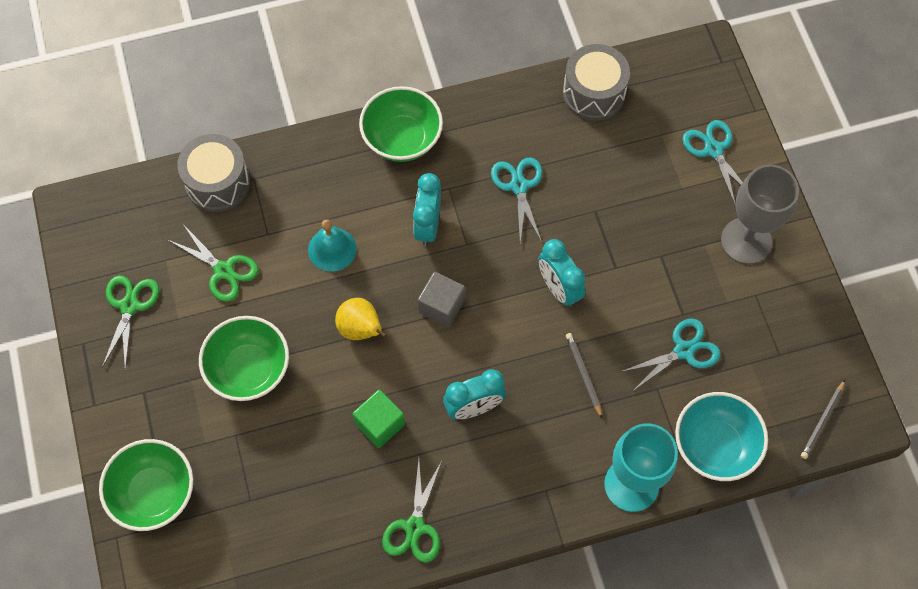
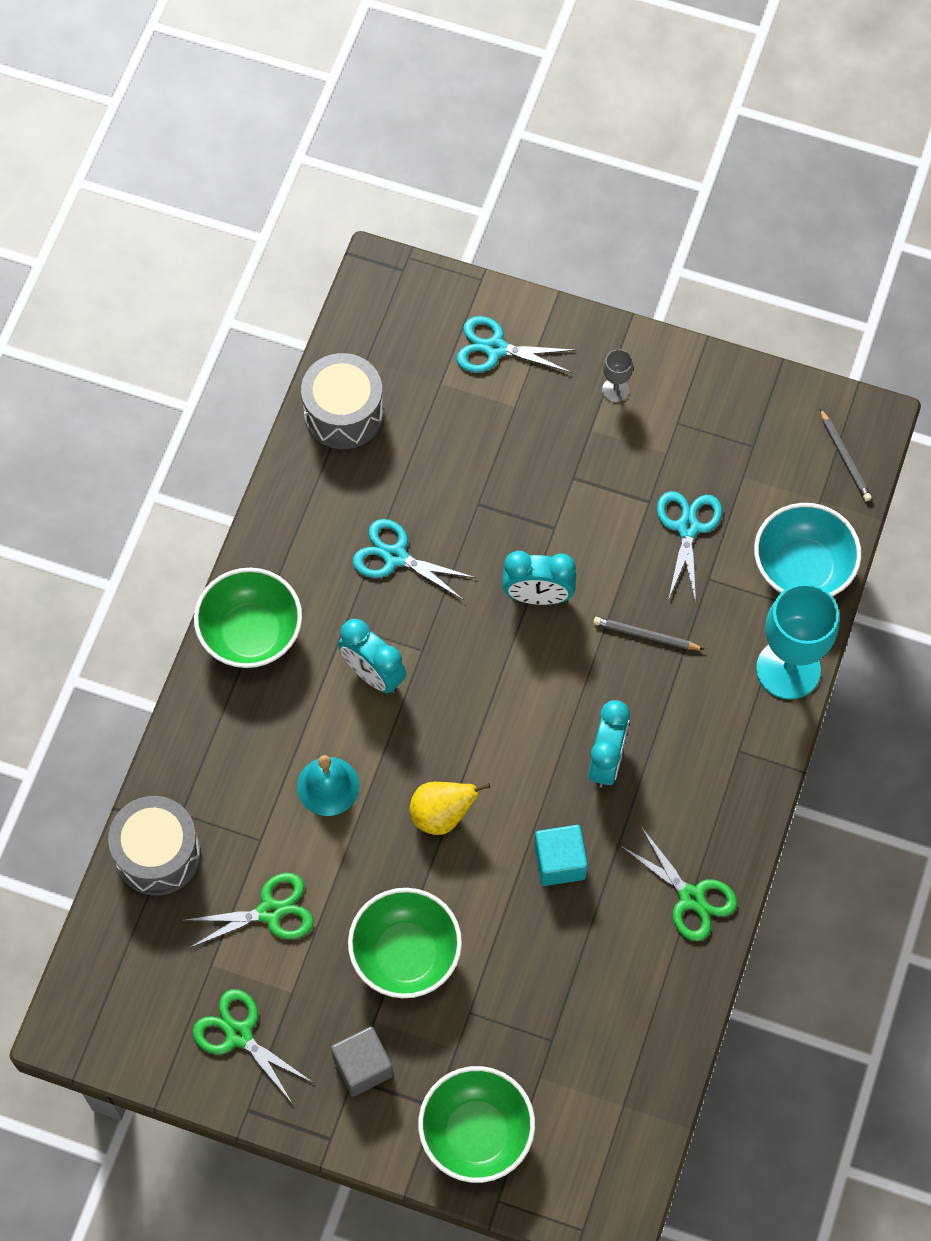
camera: 55 degrees left, 0 degrees up
(380, 424) = (560, 862): green cube -> turquoise cube
(441, 306) = (474, 720): grey cube -> grey cube (363, 1066)
(746, 241) = (615, 390): grey goblet -> grey goblet, size x0.44

